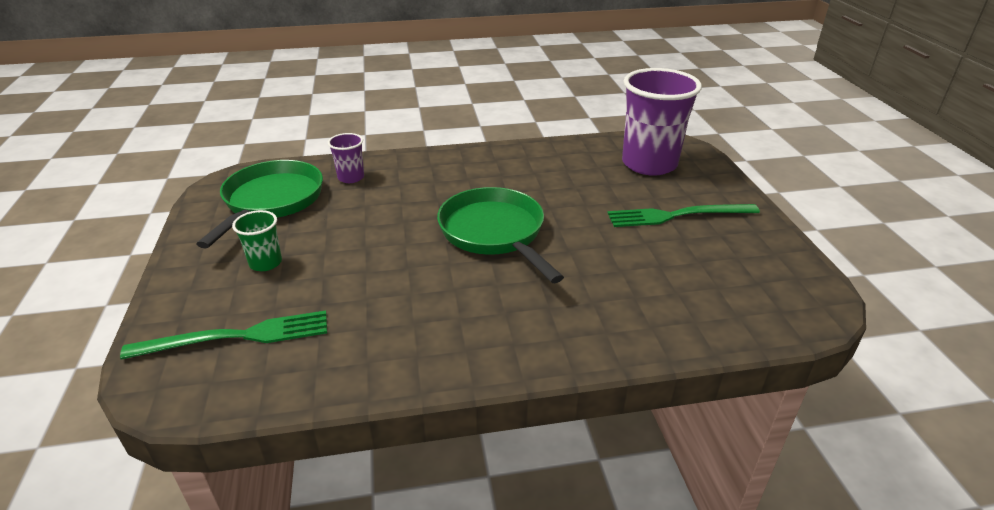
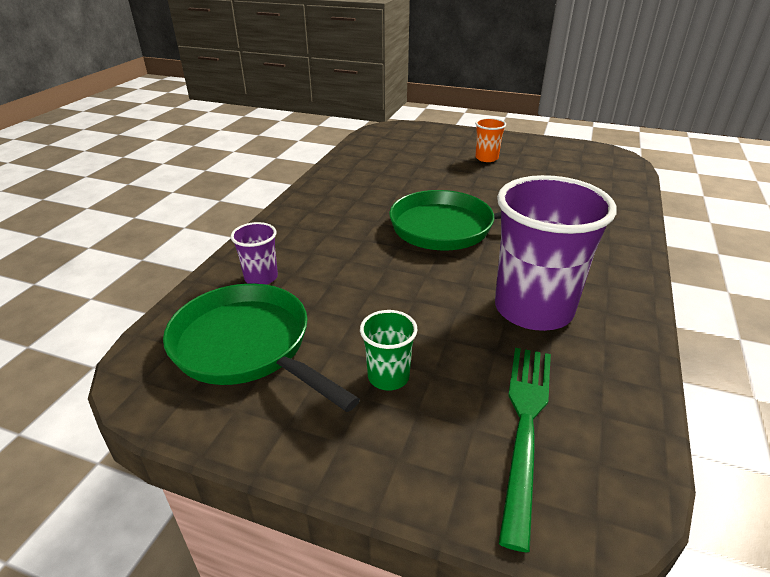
camera: 60 degrees left, 0 degrees up
(649, 164) = (408, 144): purple cup -> purple cup (533, 309)
(677, 215) = (486, 158): green fork -> orange cup

